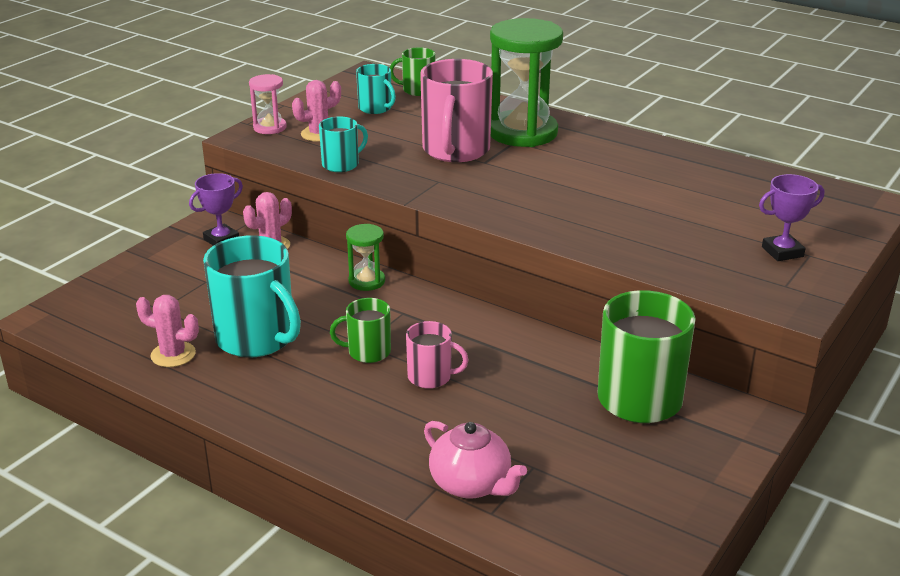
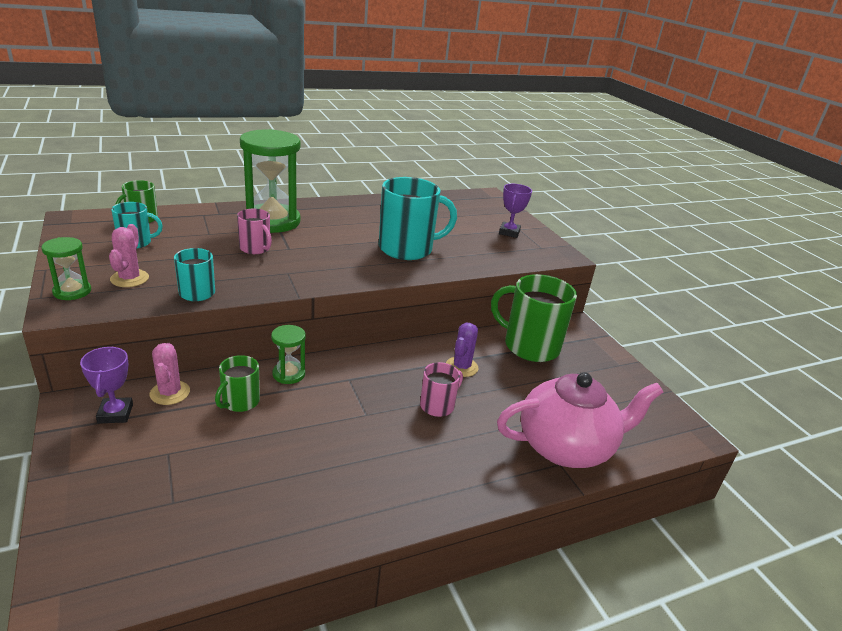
camera: 60 degrees left, 0 degrees up
(173, 354) = (258, 526): pink cactus -> none
(256, 338) = (295, 463): turquoise mug -> turquoise mug (407, 249)
(270, 127) = (72, 291): pink hourglass -> green hourglass
(368, 352) = (379, 417): green mug -> green mug (240, 401)
(455, 150) = (255, 248): pink mug -> pink mug, size x0.53
(471, 484) = (566, 447): pink teapot -> pink teapot, size x1.63
(520, 366) = (461, 367): none -> purple cactus

